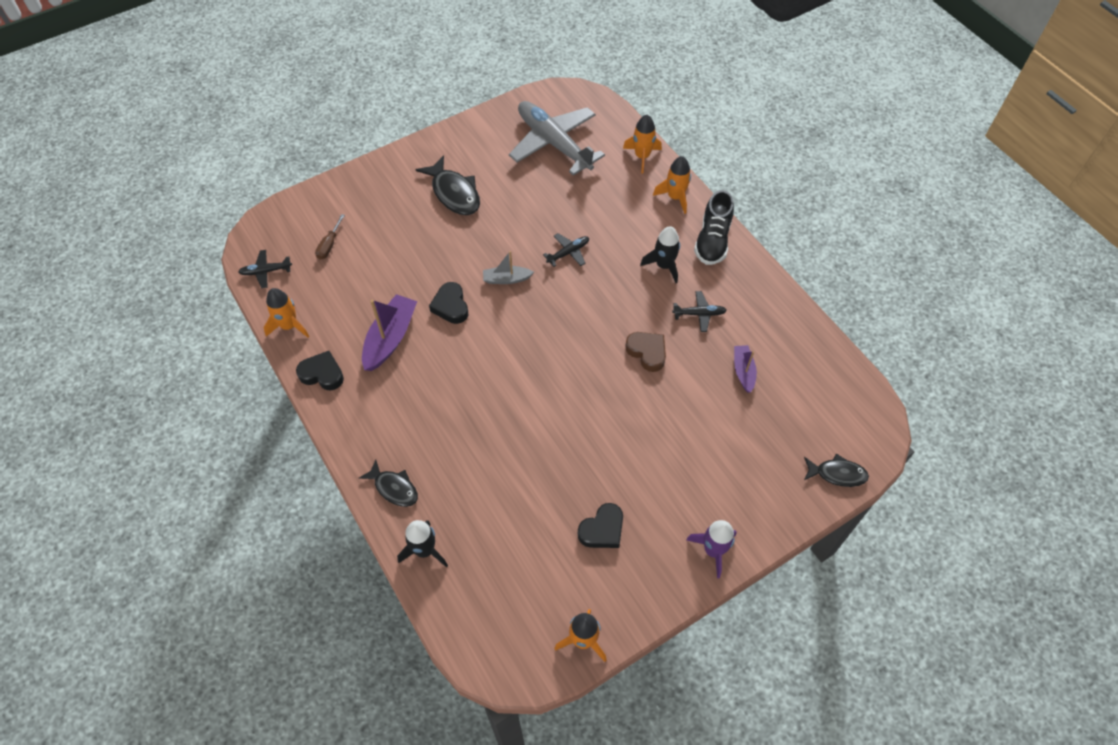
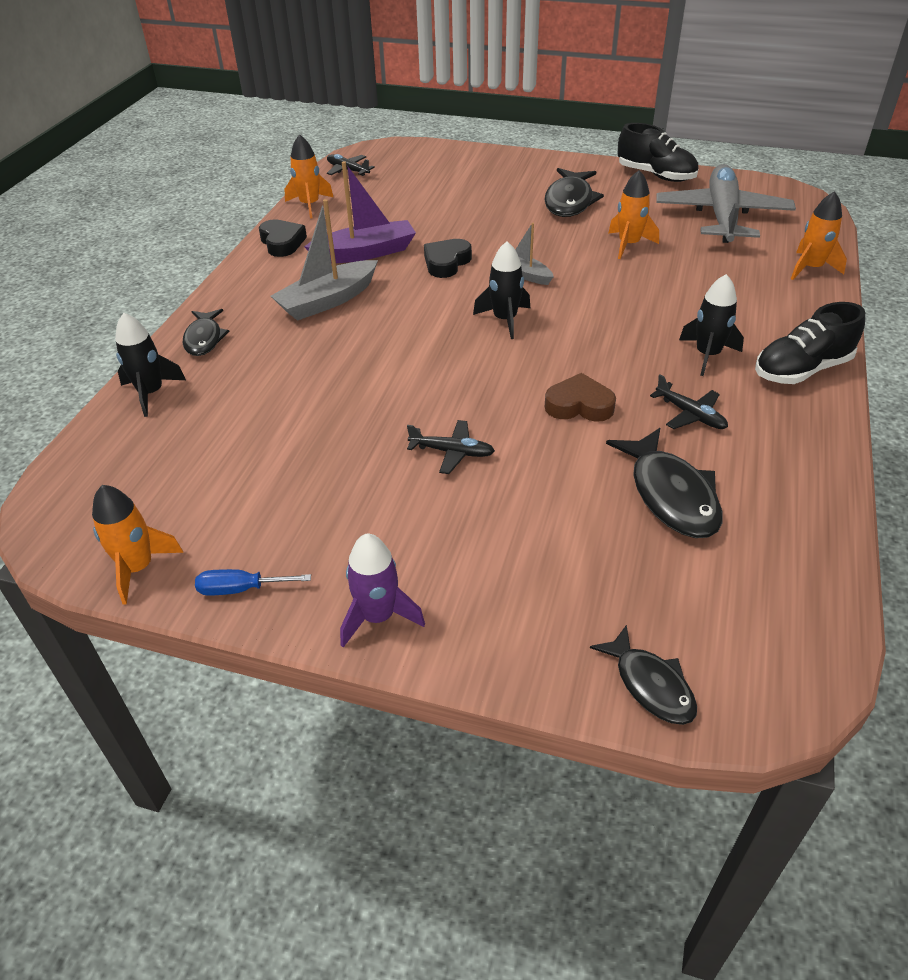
camera: 50 degrees right, 15 degrees down
(329, 245) = (416, 180): brown screwdriver -> none
(424, 395) = (327, 301): none -> grey boat
(475, 129) = (656, 175): none -> black shoe
(541, 324) = (505, 320): none -> black rocket
(568, 253) = (614, 290): black plane -> black plane (451, 452)
(602, 530) = (304, 501): black heart -> none
(642, 599) = (241, 589): none -> blue screwdriver
(647, 352) = (579, 405): brown heart -> brown heart turned 90 degrees counterclockwise
(675, 197) = (805, 314): orange rocket -> orange rocket (628, 245)
(743, 371) = (671, 495): purple boat -> black fish

